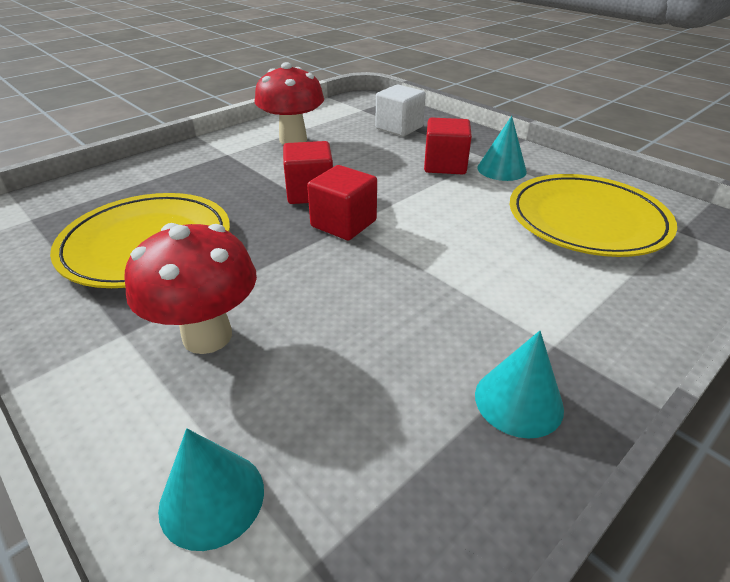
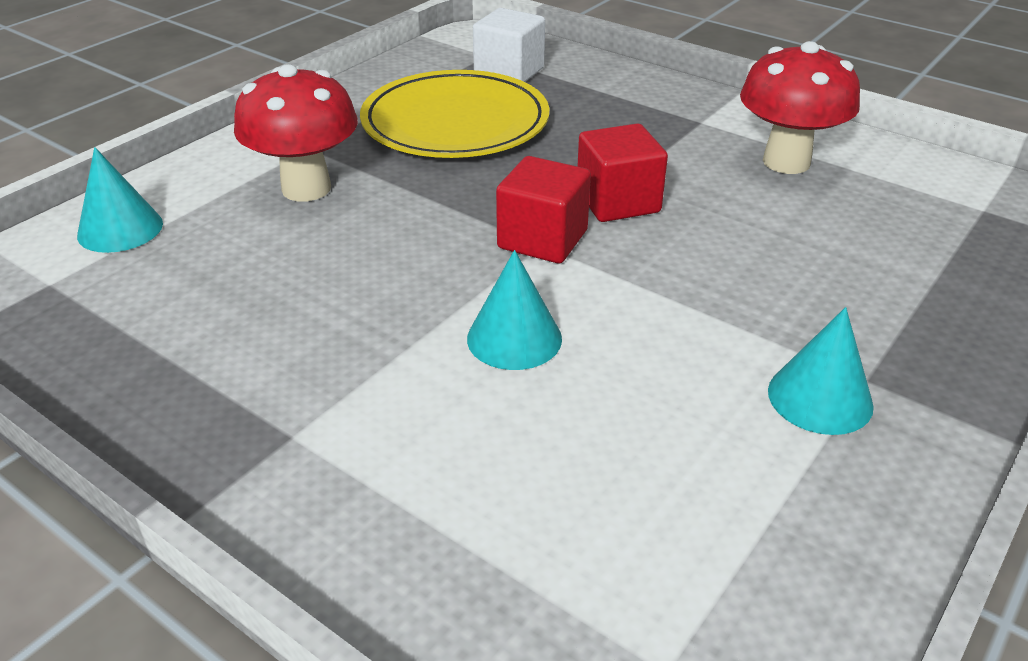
camera: 80 degrees right, 0 degrees up
(399, 128) = (928, 259): white cube -> white cube (509, 72)
(445, 165) = (792, 323): red cube -> none
(518, 401) = (198, 398): turquoise cone -> turquoise cone (514, 338)
(586, 220) = (653, 510): yellow plate -> none

